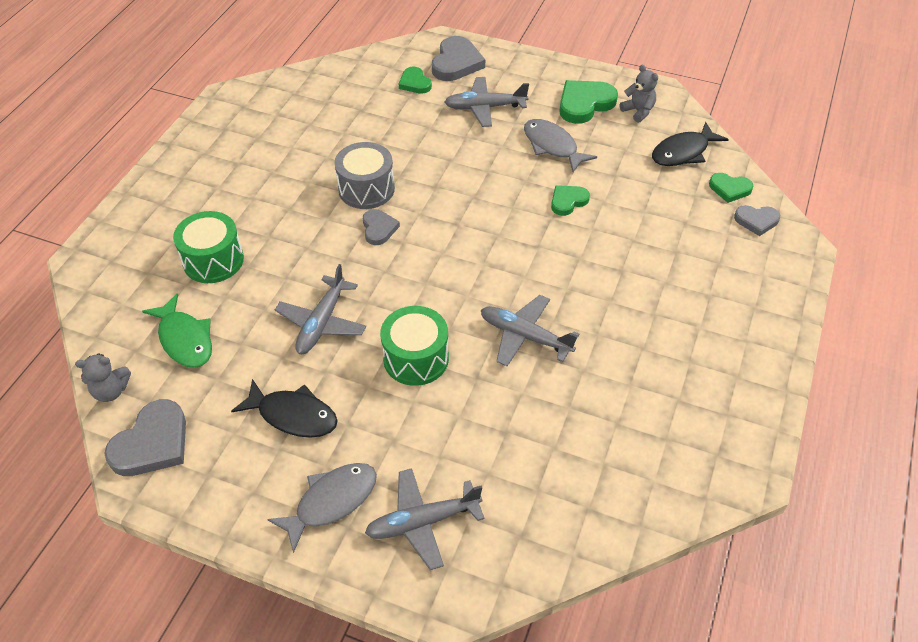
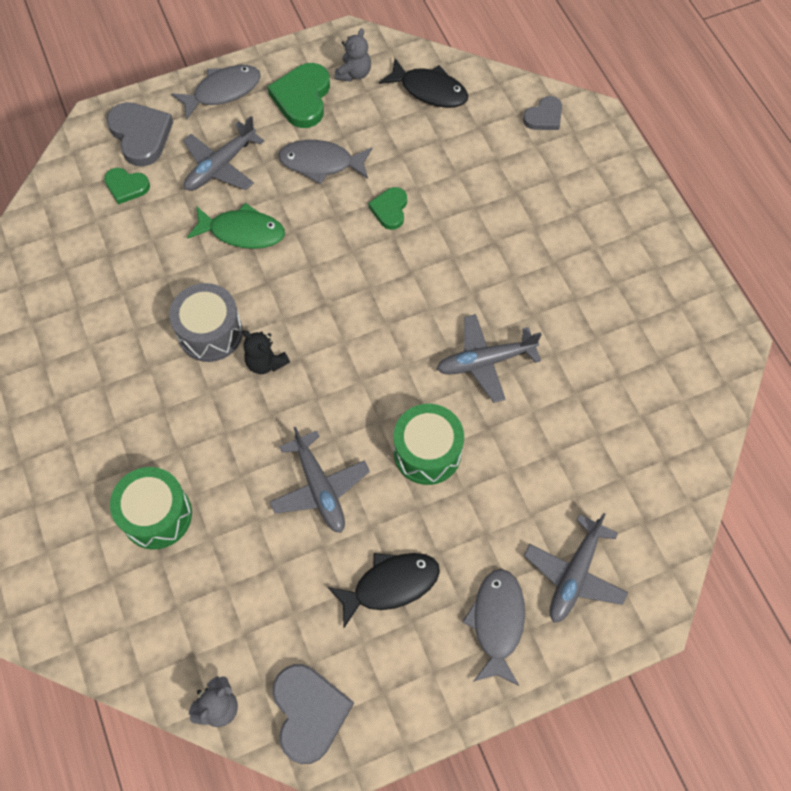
camera: 45 degrees left, 15 degrees up
(185, 339) = (223, 606): green fish -> green fish (242, 232)
(379, 229) = (266, 362): grey heart -> black teddy bear
(536, 70) = (223, 91): none -> grey fish
(638, 111) = (354, 73): grey teddy bear -> grey teddy bear turned 105 degrees clockwise
(683, 152) = (429, 90): black fish -> black fish turned 75 degrees counterclockwise
(729, 189) = (497, 100): green heart -> none

